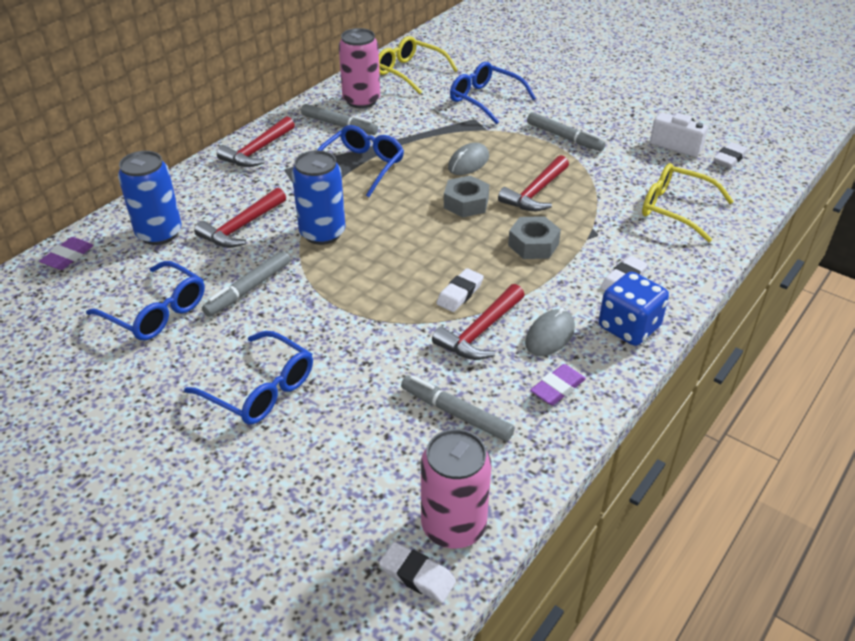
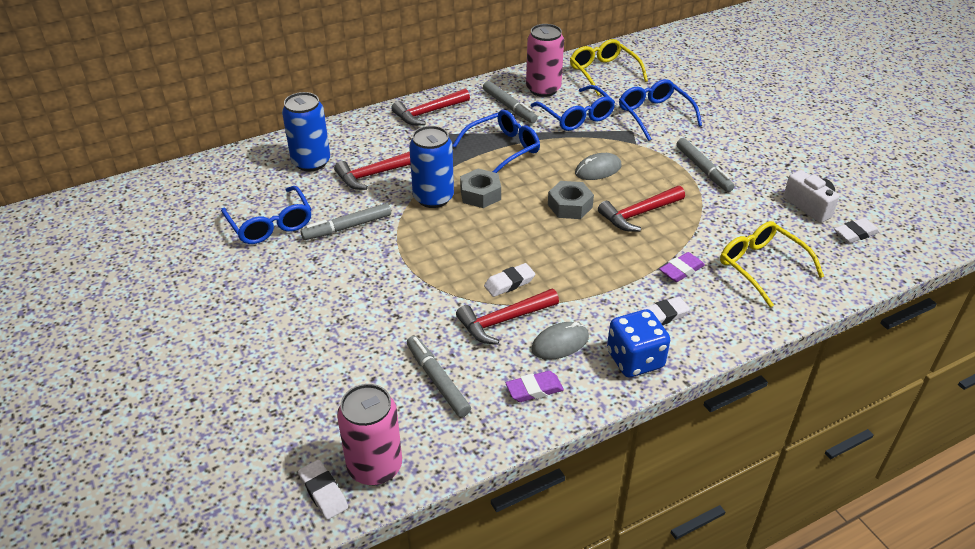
camera: 25 degrees right, 0 degrees up
(68, 257) = (237, 162): purple eraser -> purple eraser (681, 270)
(260, 389) = (305, 309): blue glasses -> blue glasses (576, 116)
(533, 244) = (603, 260): grey nut -> grey nut (480, 194)

